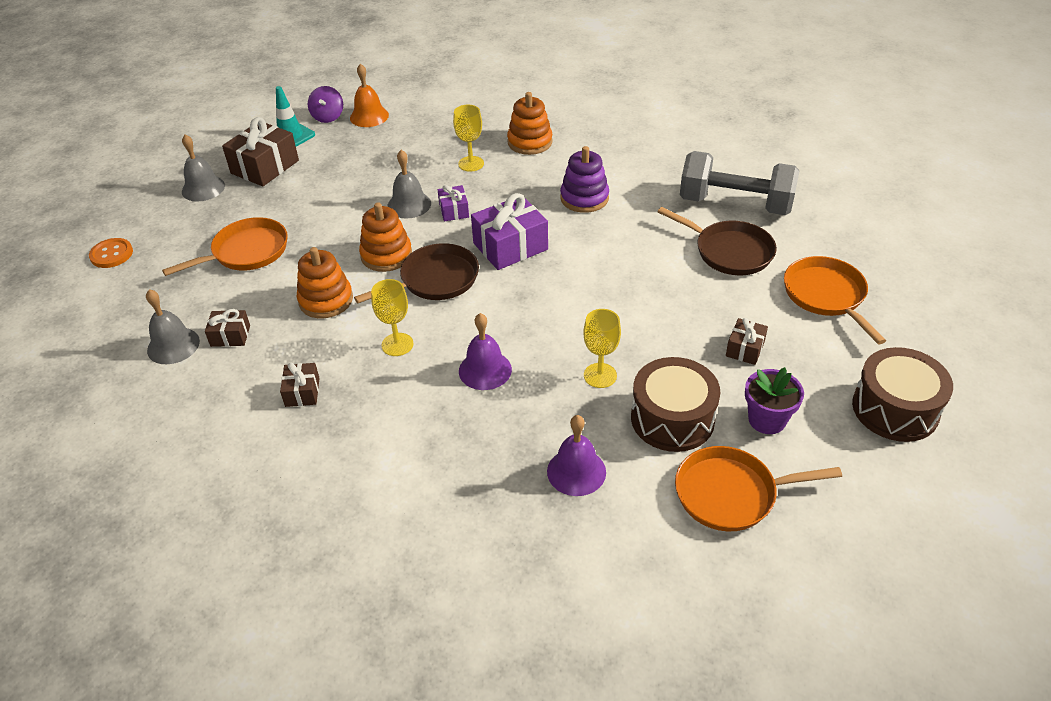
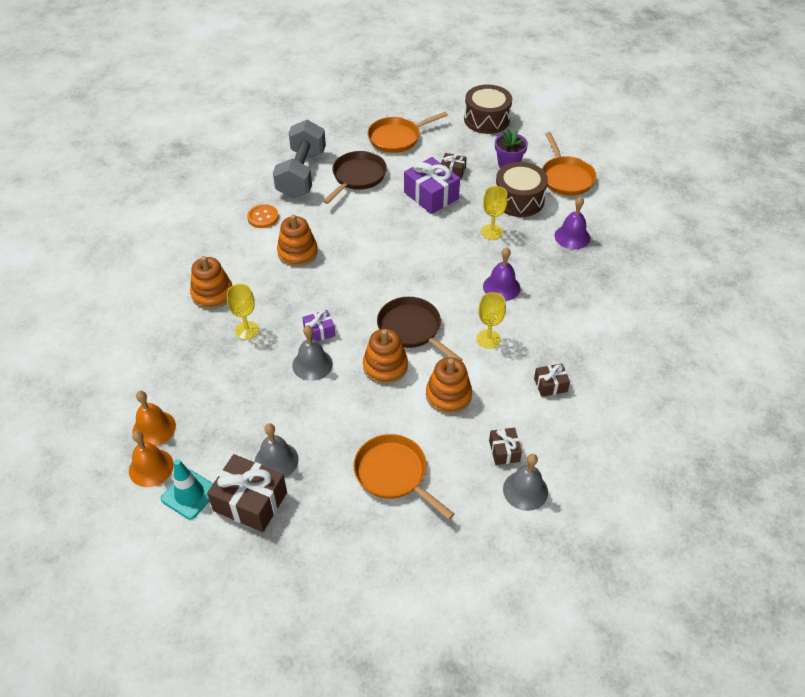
camera: 100 degrees left, 5 degrees up
(111, 254) = (413, 599): orange button -> orange button (263, 217)
(203, 188) = (291, 550): grey bell -> grey bell (276, 460)
(328, 117) = (151, 467): purple spinning top -> orange bell
(510, 246) = (364, 290): purple gift -> purple gift (431, 195)
(584, 198) = (297, 252): purple stacking toy -> orange stacking toy

